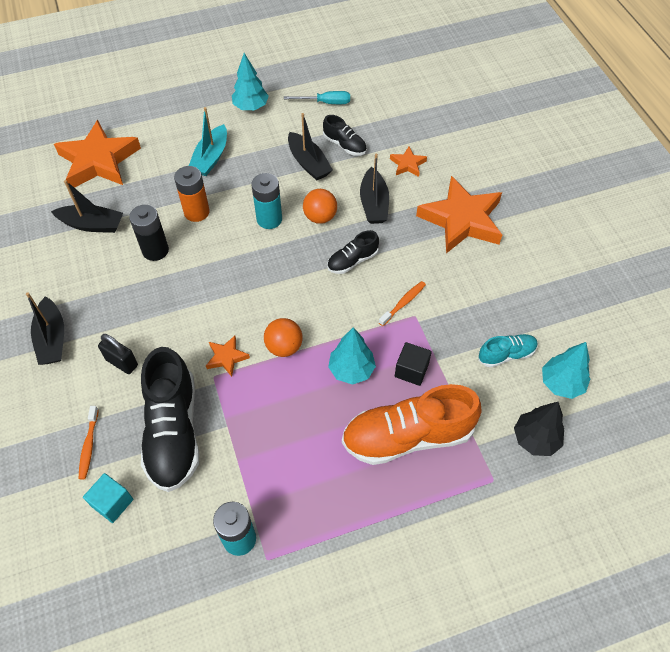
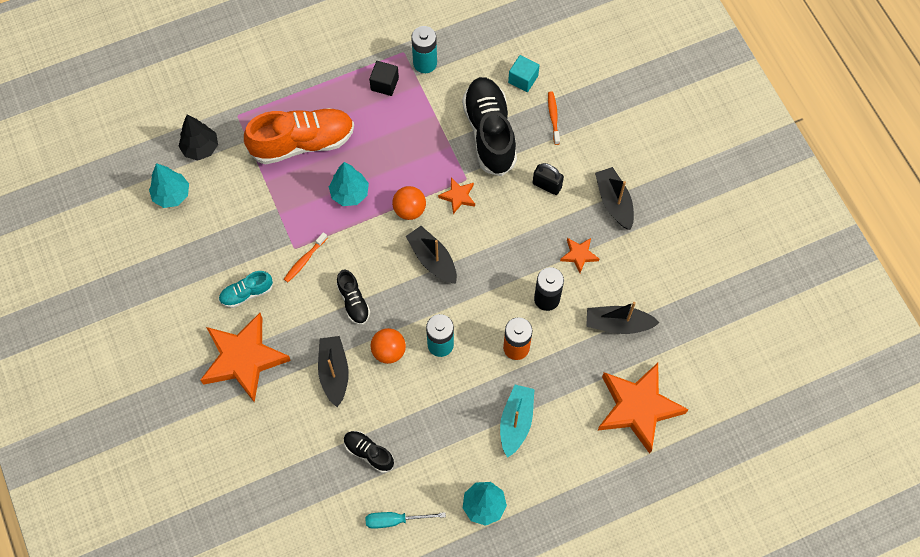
camera: 175 degrees right, 10 degrees up
(308, 163) = (407, 423): black boat -> black boat (432, 259)
(352, 261) = (353, 302): black shoe -> black shoe turned 105 degrees clockwise
(407, 164) = (298, 430): orange star -> orange star (579, 255)
(411, 370) = (298, 197): black cube -> black cube (384, 84)
(506, 354) = (215, 217): turquoise shoe -> turquoise shoe (247, 293)

